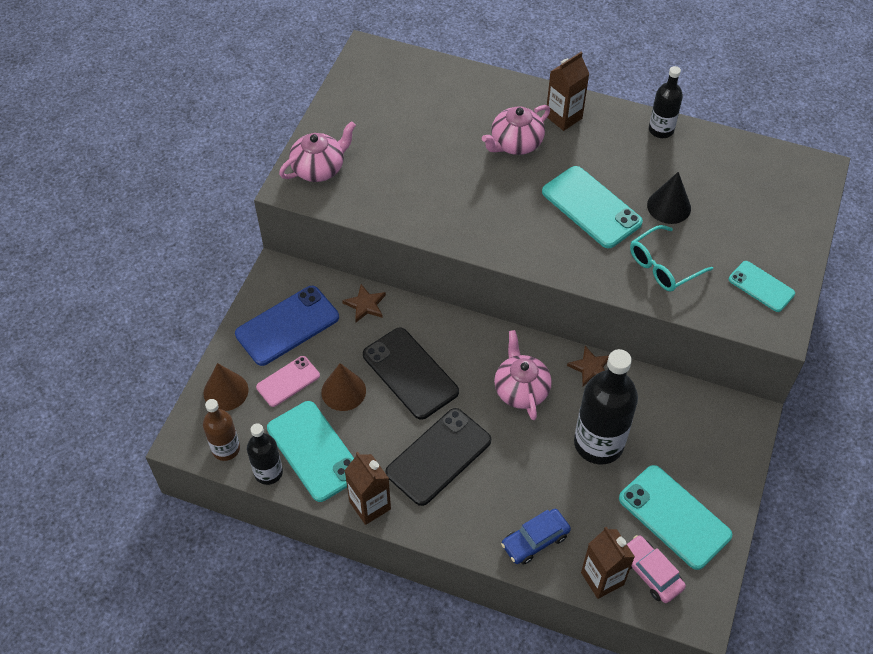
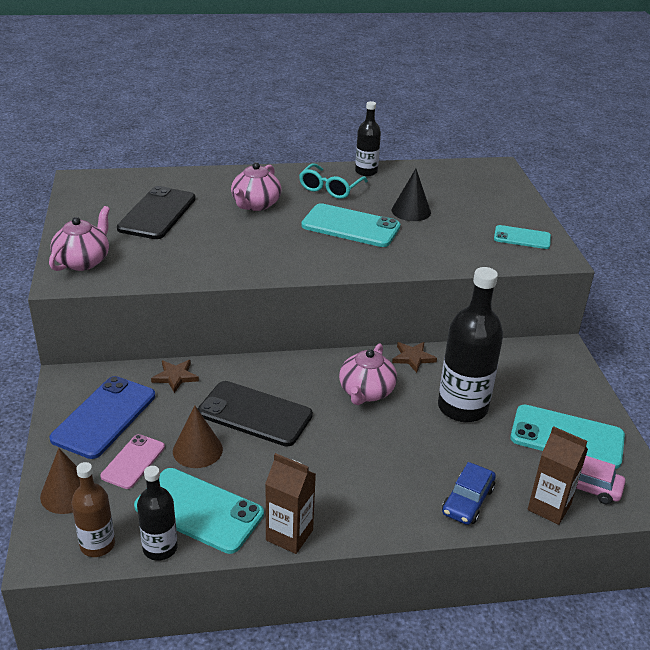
camera: 30 degrees left, 20 degrees down
(438, 456) = (328, 469): black phone -> black phone (157, 213)
(521, 389) = (366, 392): pink teapot -> pink teapot turned 120 degrees counterclockwise
(563, 117) = (283, 181): brown carton -> none
(663, 266) = (439, 245): turquoise glasses -> turquoise glasses (330, 188)

